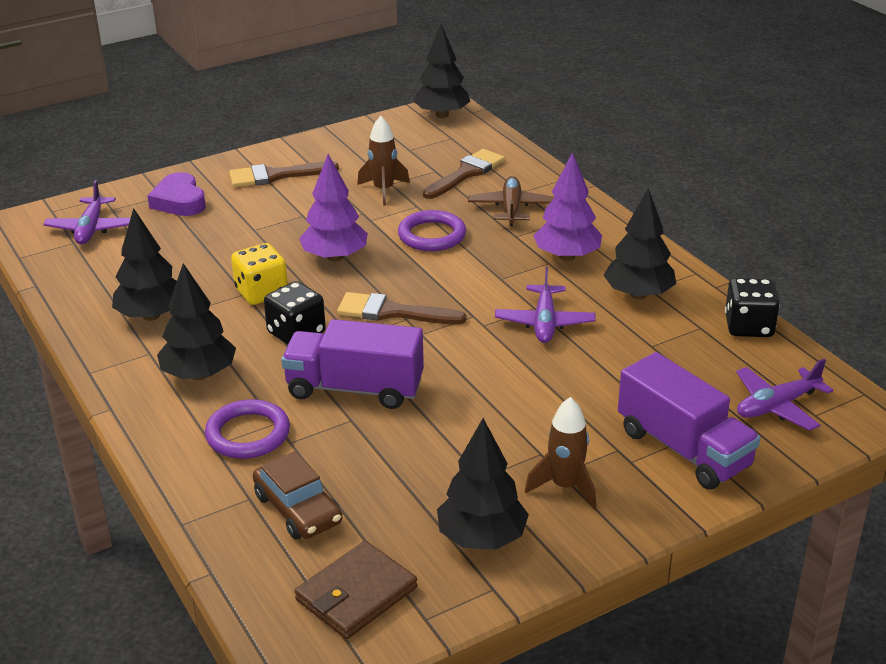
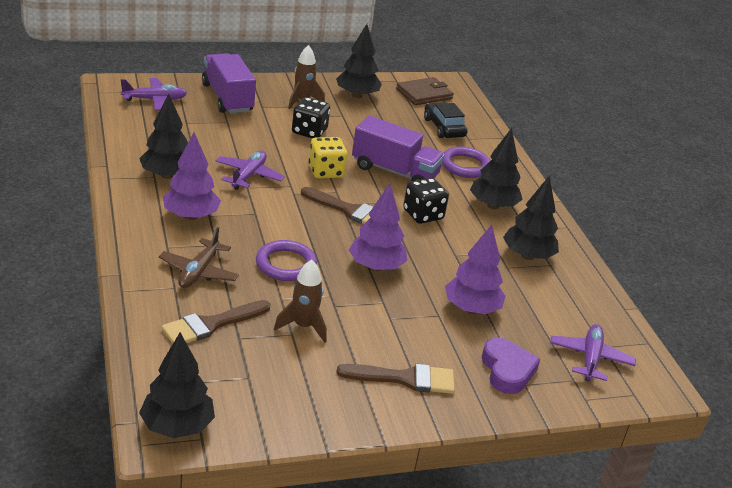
camera: 170 degrees left, 0 degrees up
(219, 242) = (471, 309): none -> purple tree
(261, 292) = (442, 252): yellow dice -> yellow dice (326, 171)
(298, 509) = (443, 128): brown car -> black car
(748, 326) = (117, 138): black dice -> black dice (309, 131)

